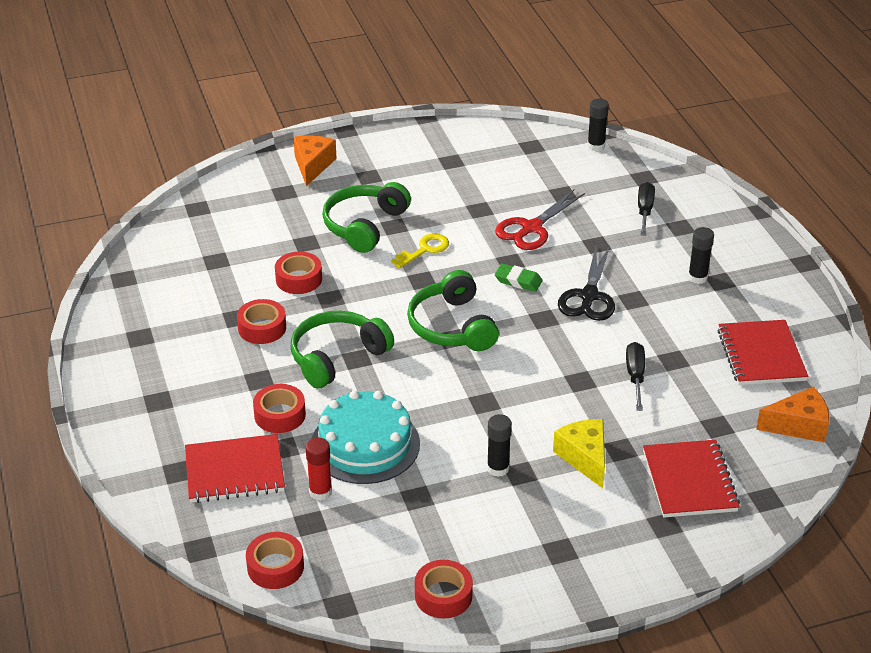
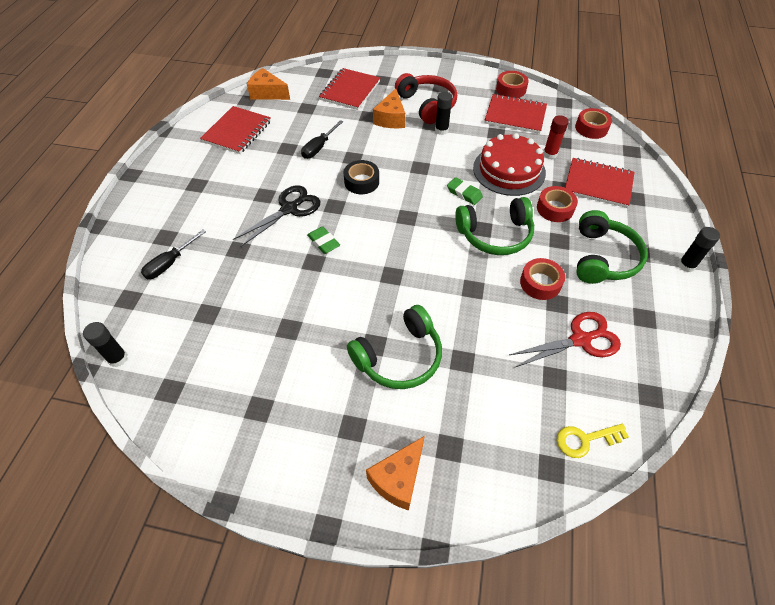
camera: 150 degrees left, 15 degrees up
(299, 279) = (489, 320): red tape -> none
(365, 444) = (509, 170): turquoise cake -> red cake
(404, 390) = (464, 193): none -> green eraser
(406, 541) = (515, 115): none -> red notebook
(424, 250) = (368, 304): yellow key -> yellow key (585, 440)
(452, 326) = (399, 225): green headphones -> green headphones (602, 258)
(531, 228) = (268, 287): red scissors -> red scissors (580, 340)
(539, 356) = (361, 182): none -> black tape
(553, 504) = (427, 105): none -> red headphones
(584, 458) = (391, 118): yellow cheese -> orange cheese
(697, 278) = (207, 192): black glue stick -> black glue stick (686, 265)

